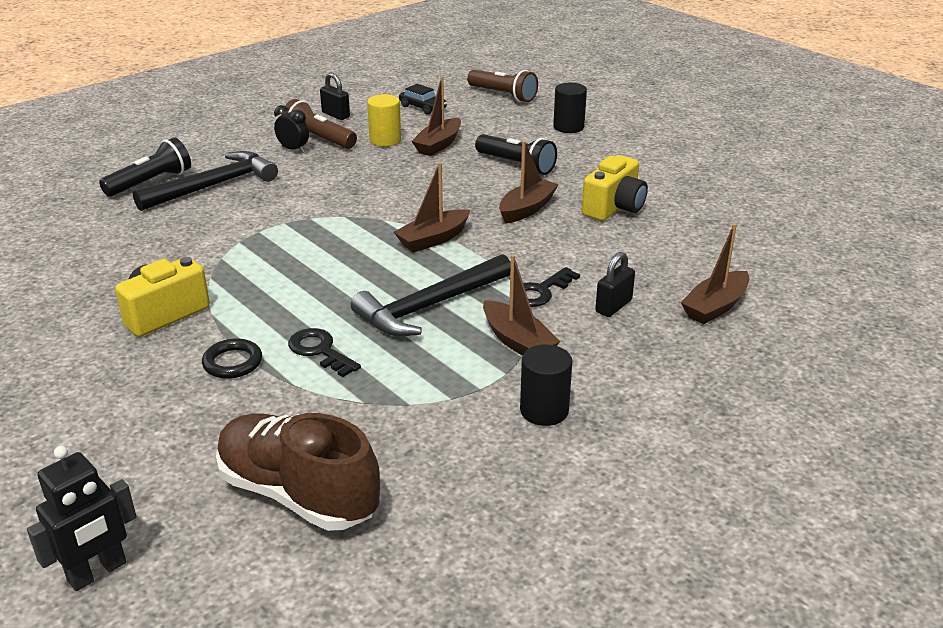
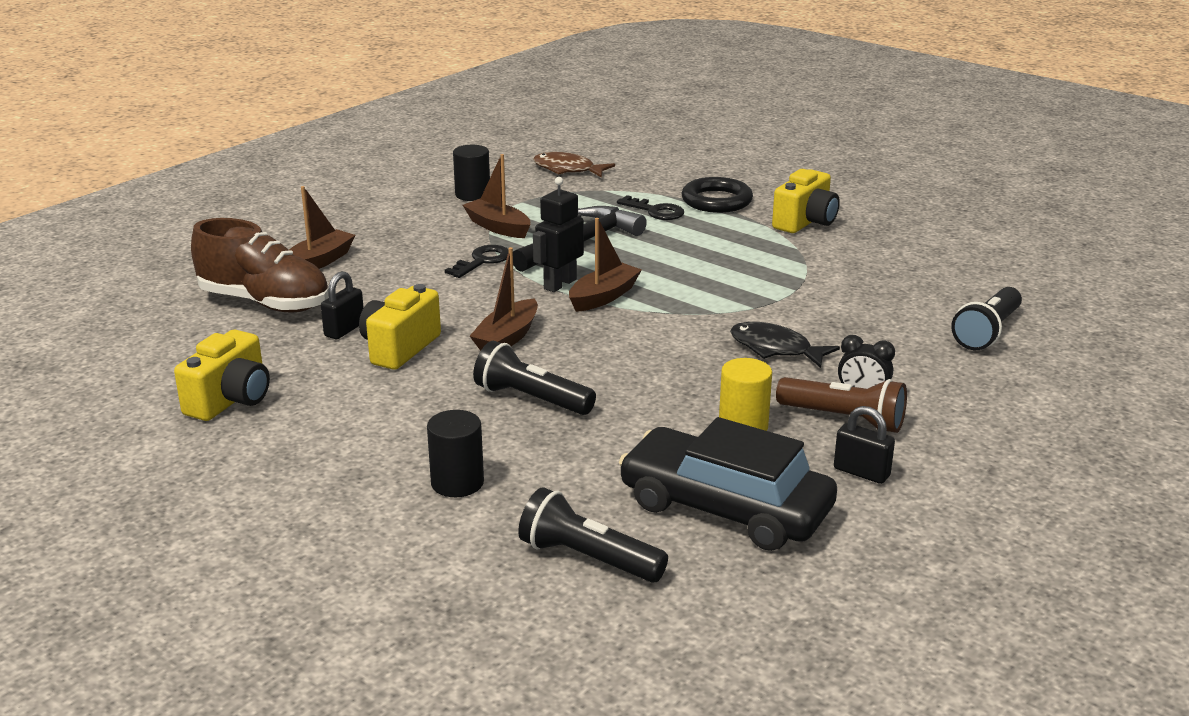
camera: 170 degrees right, 5 degrees down
(97, 572) = (704, 129): black robot -> black robot (559, 284)
(214, 186) = (905, 334): black hammer -> none
(232, 362) = (716, 201): black ring -> black ring, size x1.54
(298, 494) = (619, 155): brown shoe -> brown shoe (265, 303)
(322, 183) = (775, 349): none -> black fish
(395, 459) = (567, 169): none -> brown fish
(422, 107) = (725, 507): black car -> black car, size x2.26
(438, 145) = (657, 425): brown boat -> none
(503, 95) = (588, 559): brown flashlight -> black flashlight
(613, 306) = (414, 255): black padlock -> black padlock (344, 330)
(730, 181) = (231, 400): none -> yellow camera

